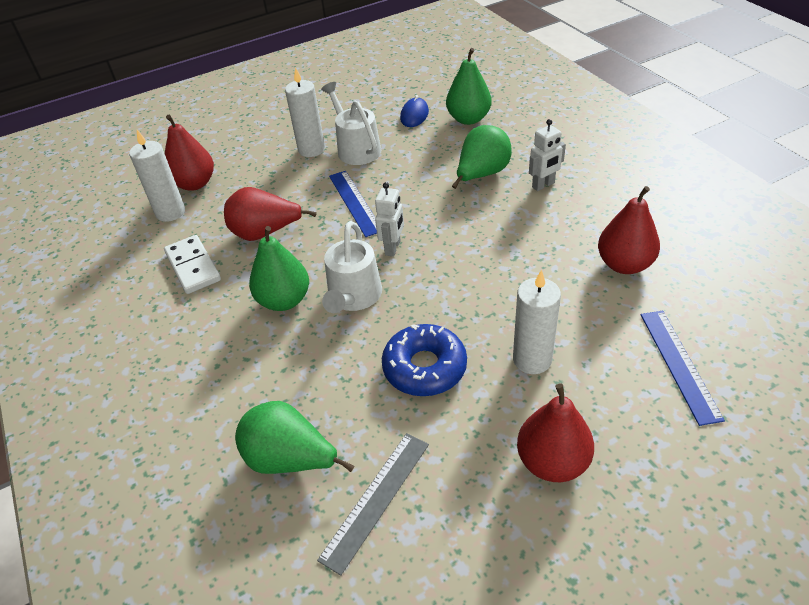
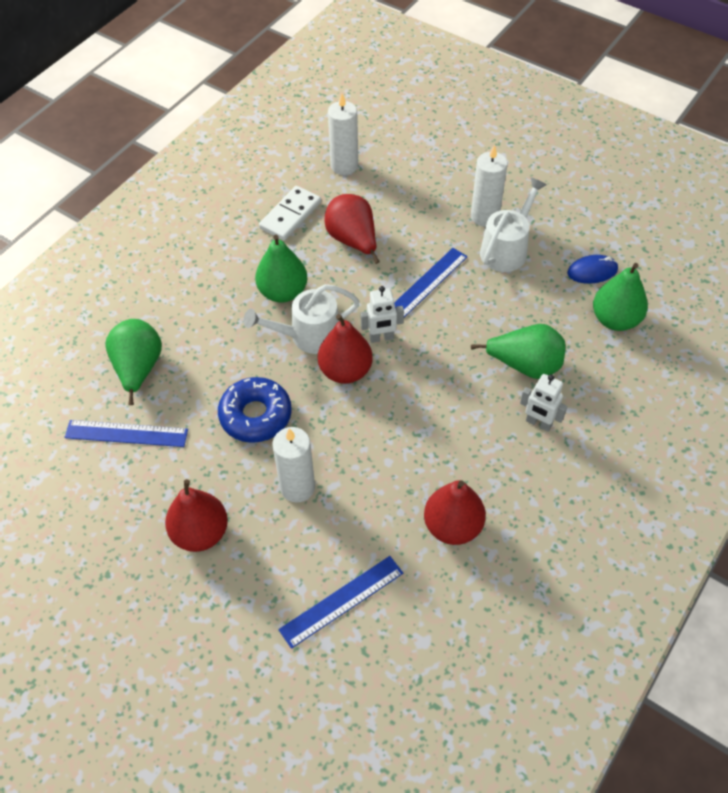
camera: 60 degrees right, 10 degrees up
(195, 184) = (388, 161): red pear -> red pear (345, 371)
(376, 499) = (126, 433): grey ruler -> blue ruler

